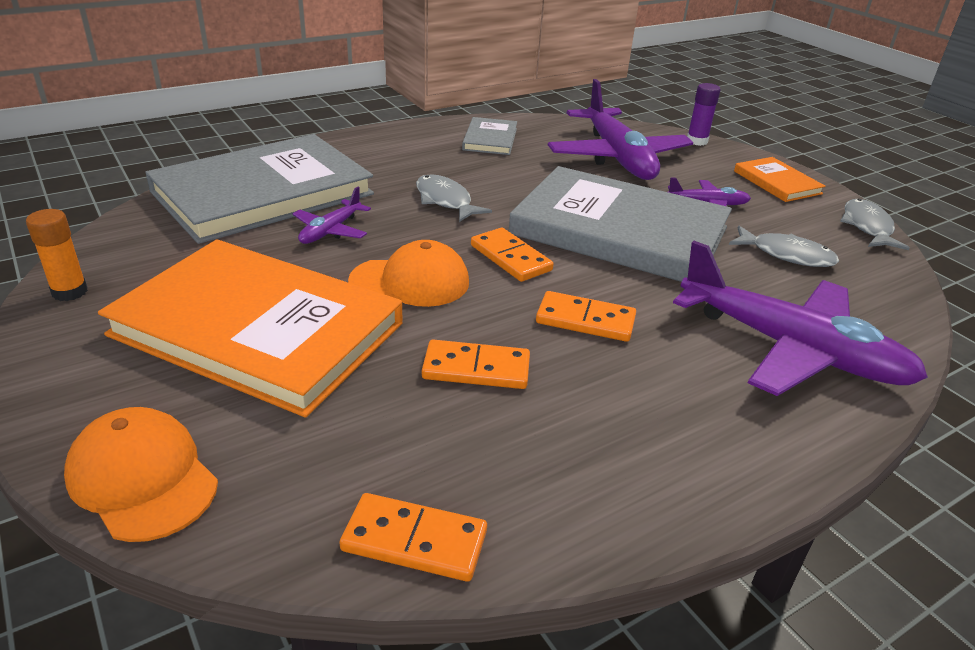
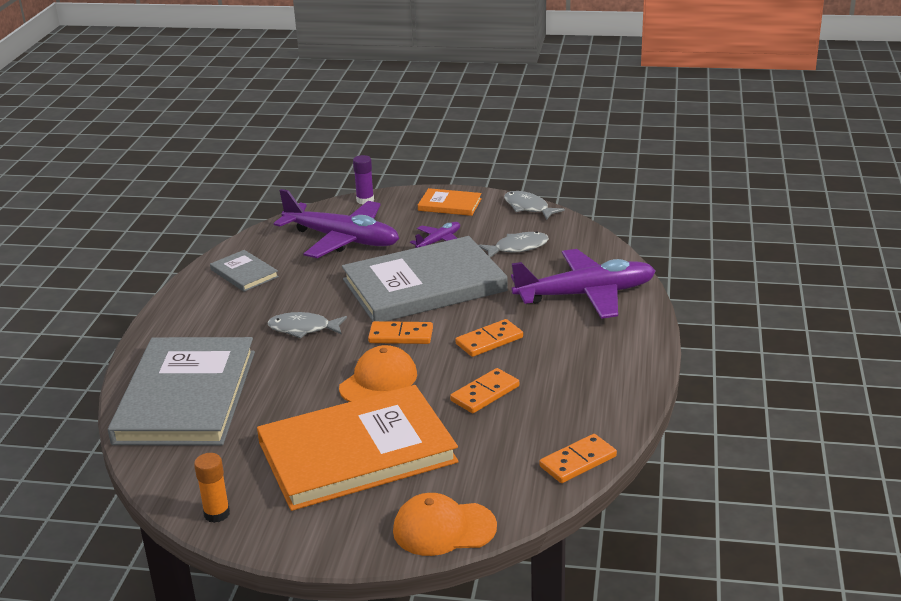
camera: 45 degrees left, 5 degrees down
(331, 231) = (279, 387): purple plane -> none

